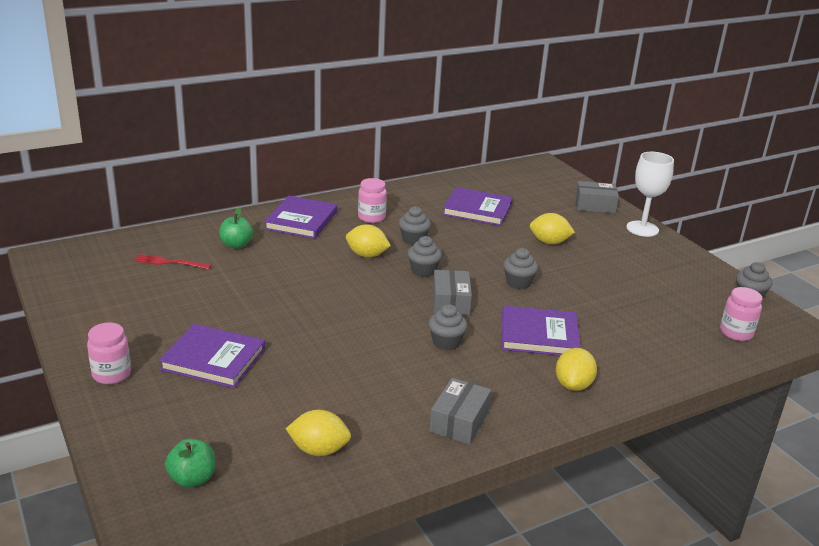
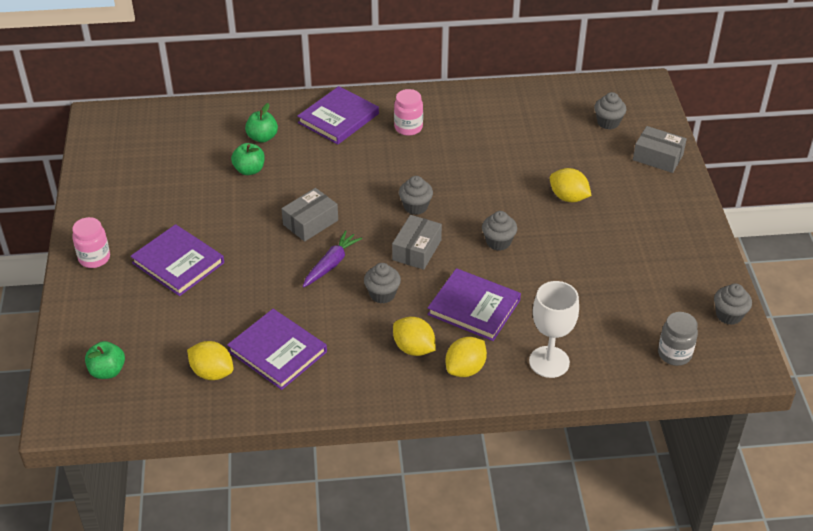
camera: 25 degrees right, 15 degrees up
(169, 262) = (194, 147): red fork -> none
(240, 271) = (249, 170): none -> green apple
(367, 255) = (374, 175): yellow lemon -> yellow lemon (414, 348)
(377, 329) = (331, 264): none -> purple carrot
(413, 240) = (431, 165): grey cupcake -> grey cupcake (608, 122)
(459, 421) = (340, 377): grey box -> grey box (310, 222)
(477, 210) = (523, 138): purple book -> purple book (277, 351)
(642, 229) = (686, 200): white goblet -> white goblet (549, 362)
(736, 333) = (674, 354): pink jar -> grey jar

